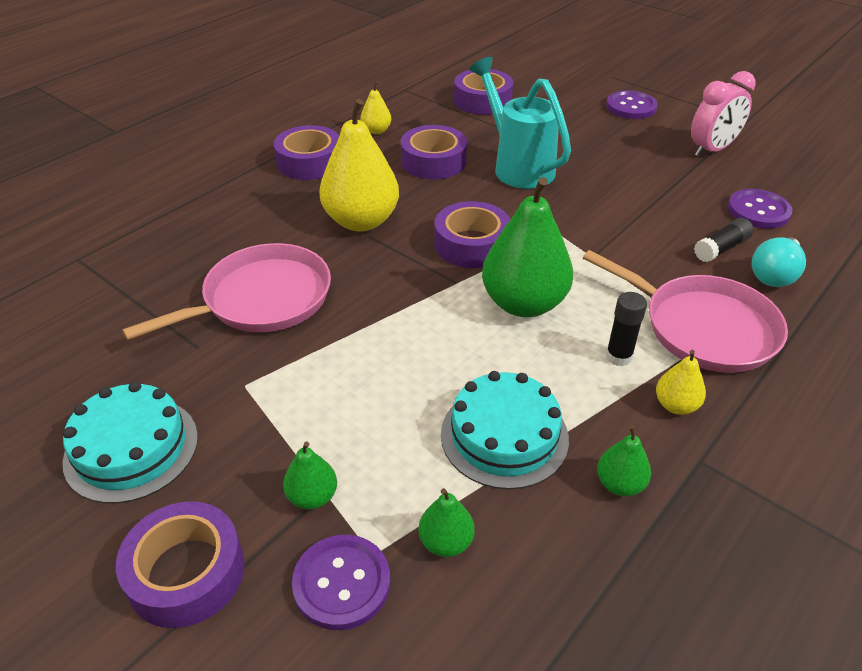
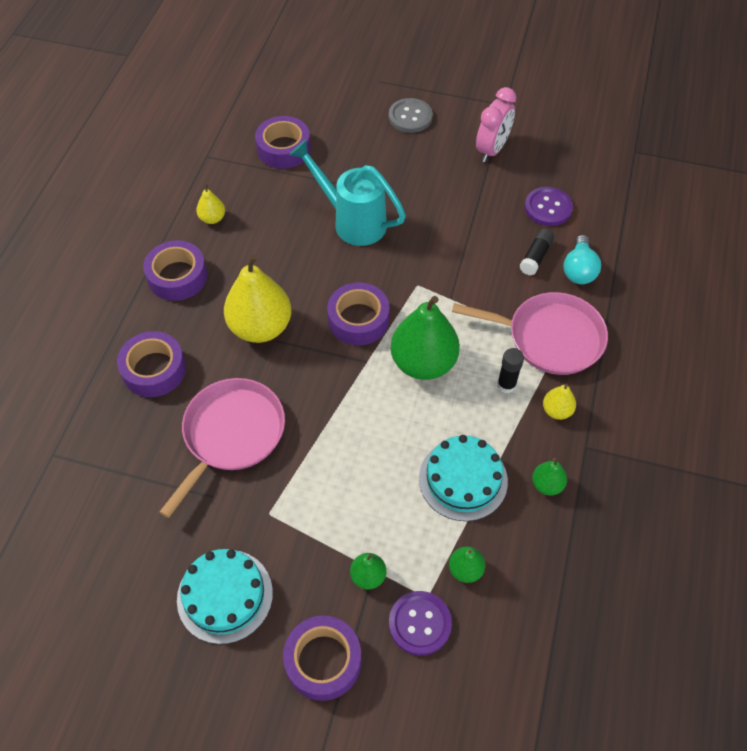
camera: 25 degrees left, 15 degrees up
(433, 161) = (281, 239): purple tape -> purple tape (154, 369)
(631, 107) = (410, 117): purple button -> grey button

